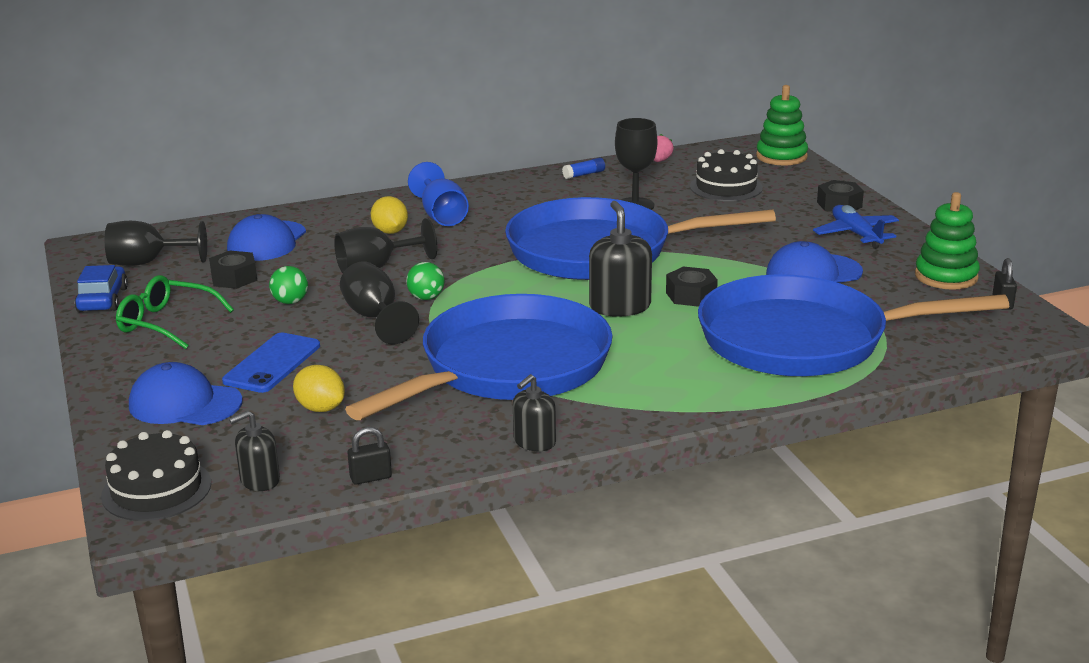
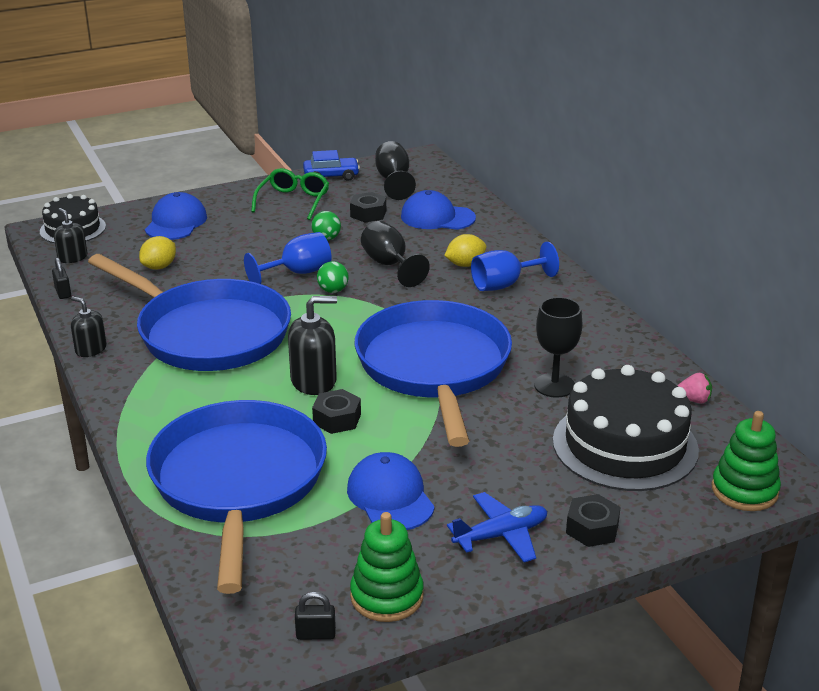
camera: 85 degrees right, 5 degrees up
(272, 363) = (227, 243): blue phone -> none
(375, 318) = (297, 273): black goblet -> blue goblet
(584, 174) = (634, 353): blue glue stick -> none
(726, 187) = (625, 445): black cake -> black cake, size x1.70

